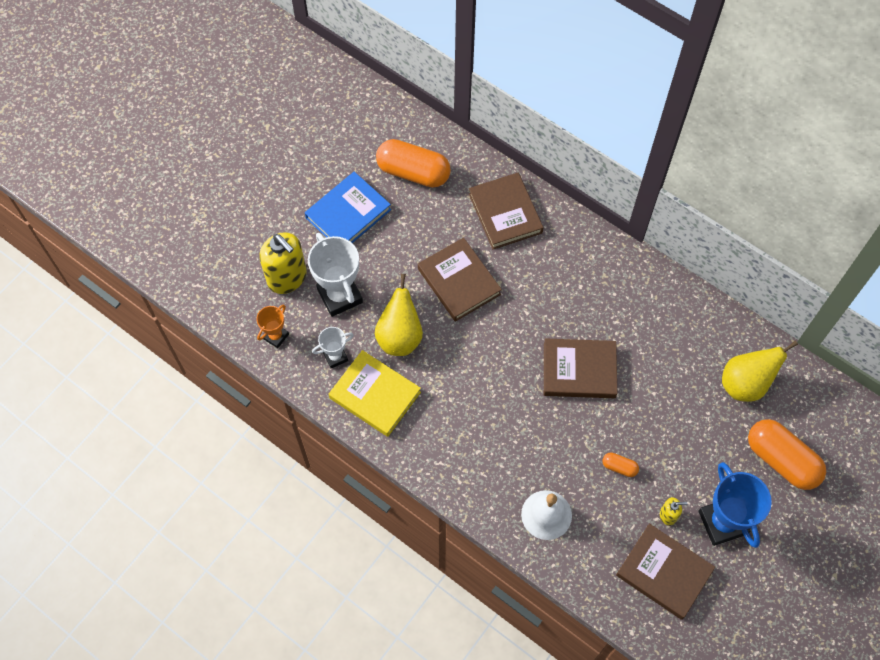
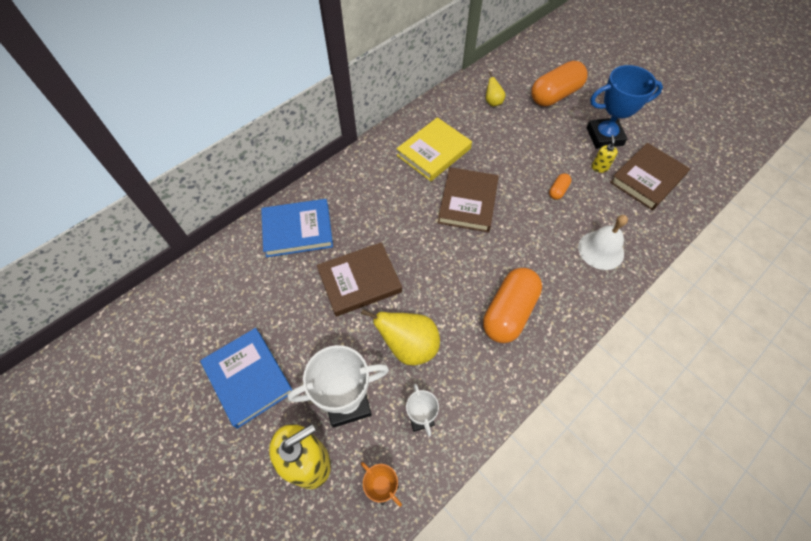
camera: 80 degrees left, 5 degrees down
(375, 395) = (471, 381): yellow book -> yellow book (433, 152)
(413, 172) = (222, 303): orange capsule -> orange capsule (509, 312)
(505, 213) = (298, 230): brown book -> blue book
(745, 383) = (493, 102): yellow pear -> yellow pear, size x0.52

